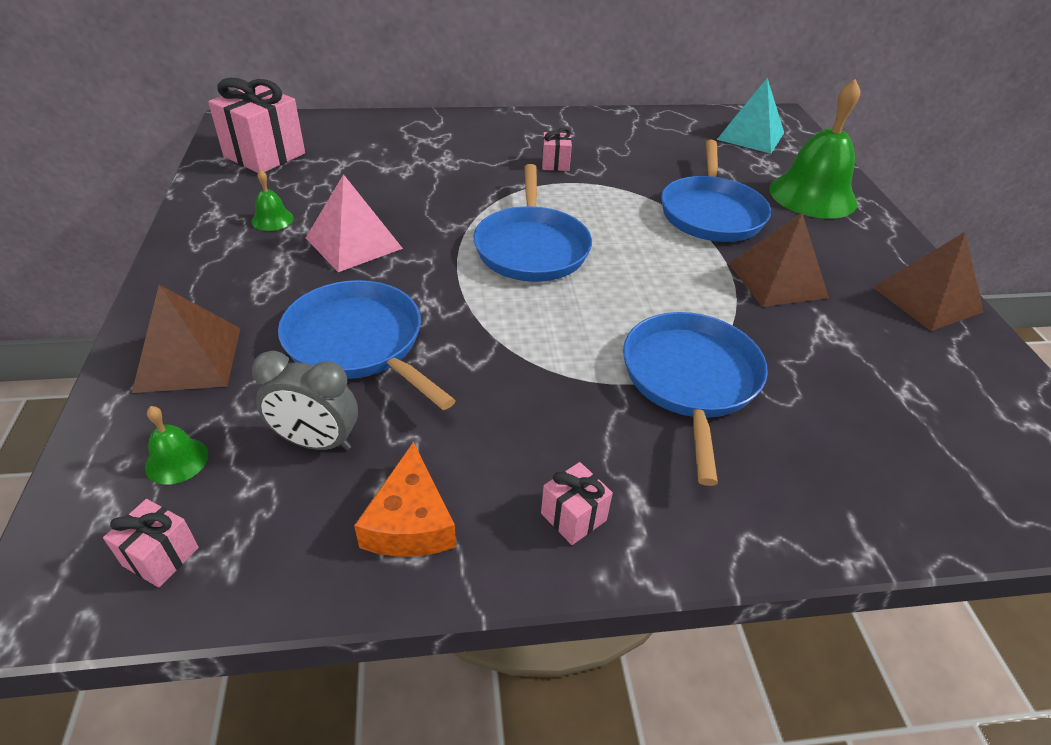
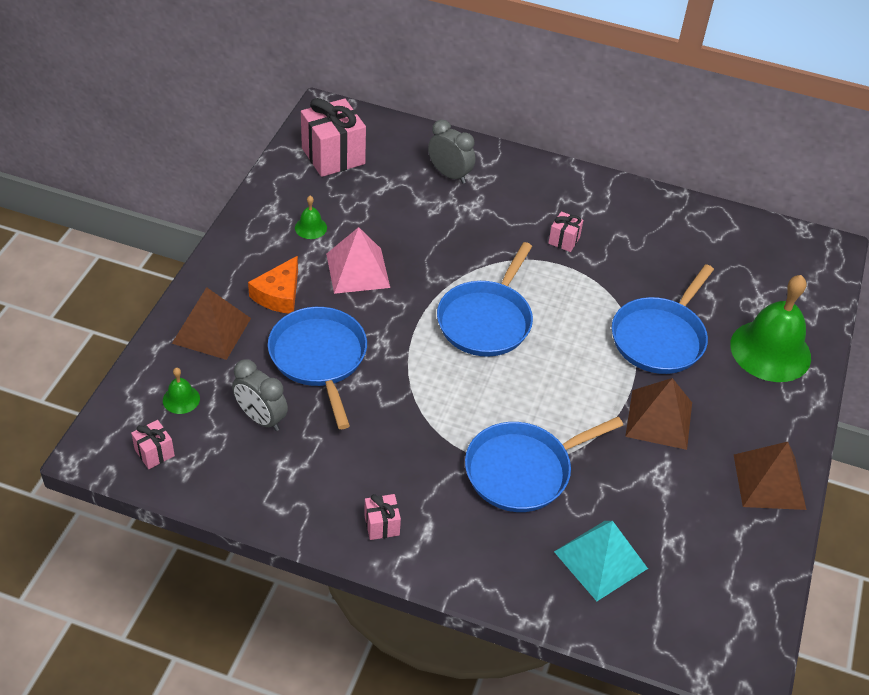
camera: 25 degrees right, 5 degrees up
(403, 142) = (449, 175): none -> grey clock
(410, 521) = (289, 488): orange cheese -> orange cheese (279, 294)
(690, 379) = (522, 470): blue pan -> blue pan turned 150 degrees counterclockwise
(750, 136) = (775, 264): turquoise pyramid -> turquoise pyramid (600, 560)

